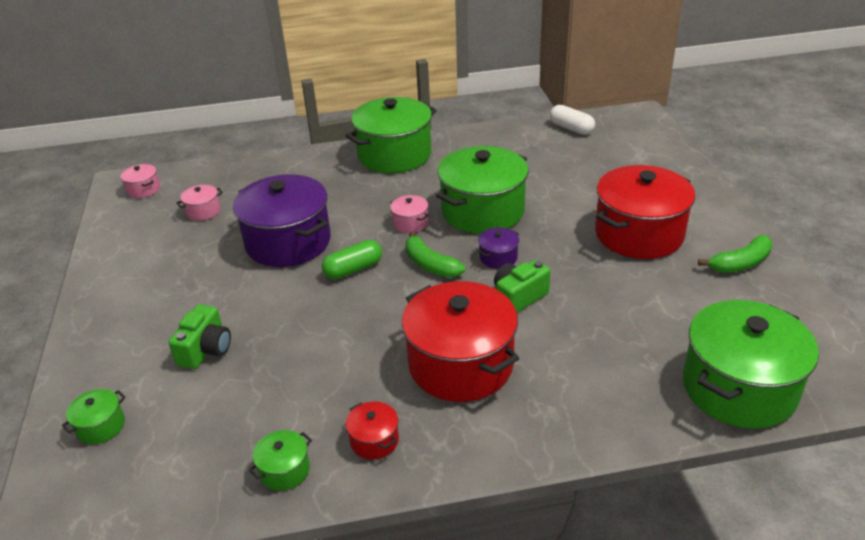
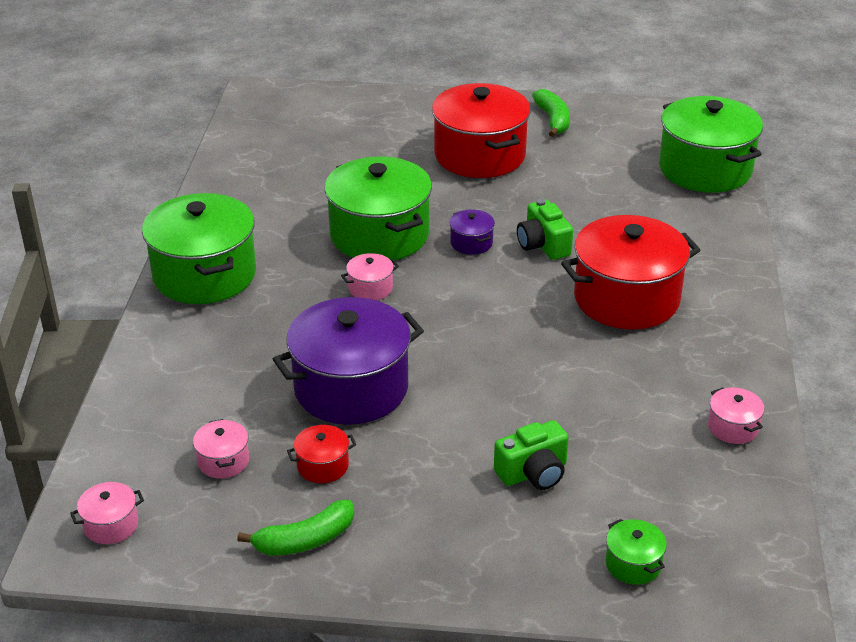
camera: 75 degrees left, 0 degrees up
(206, 350) = (533, 473): green camera -> green camera turned 120 degrees clockwise
(284, 470) = (733, 427): green pot -> pink pot
(353, 269) = (438, 343): green capsule -> none
(374, 440) = (710, 366): red pot -> red pot (323, 466)
(430, 265) = (459, 288): green banana -> green banana (305, 540)
(571, 128) = (249, 140): white capsule -> none

